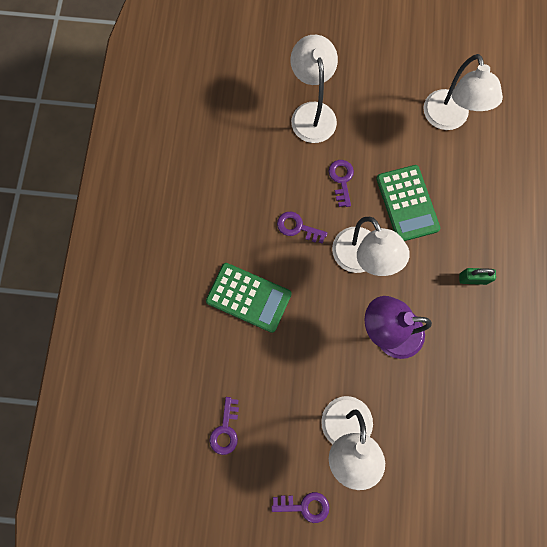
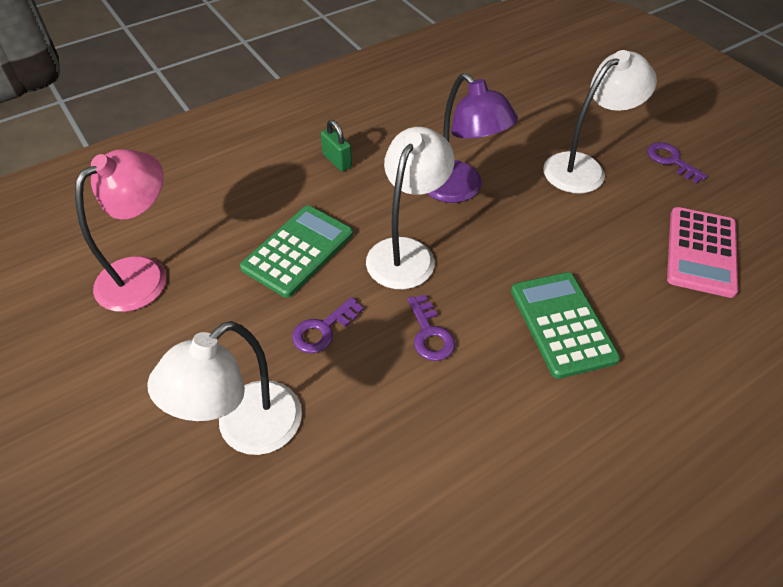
camera: 130 degrees left, 25 degrees down
(225, 430) = (701, 252): purple key -> pink calculator
(448, 119) = (144, 274): white lamp -> pink lamp

